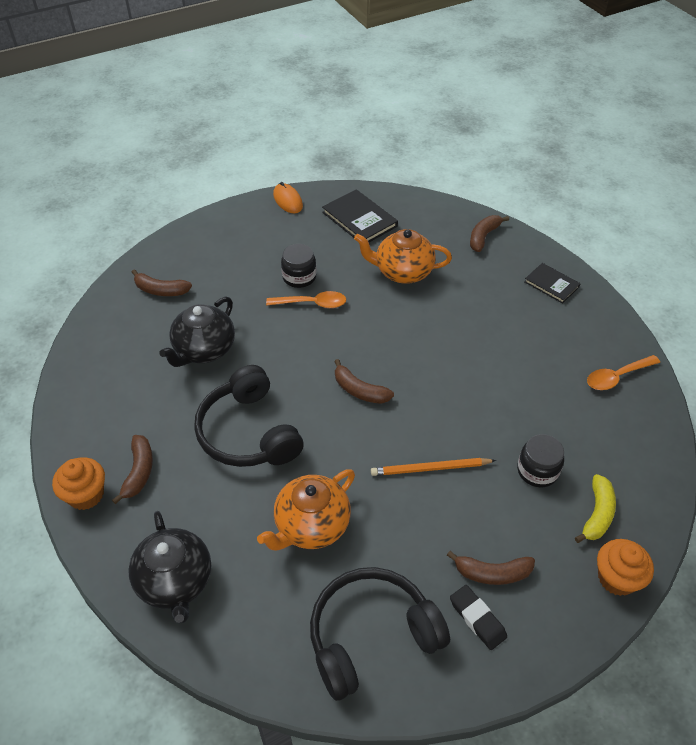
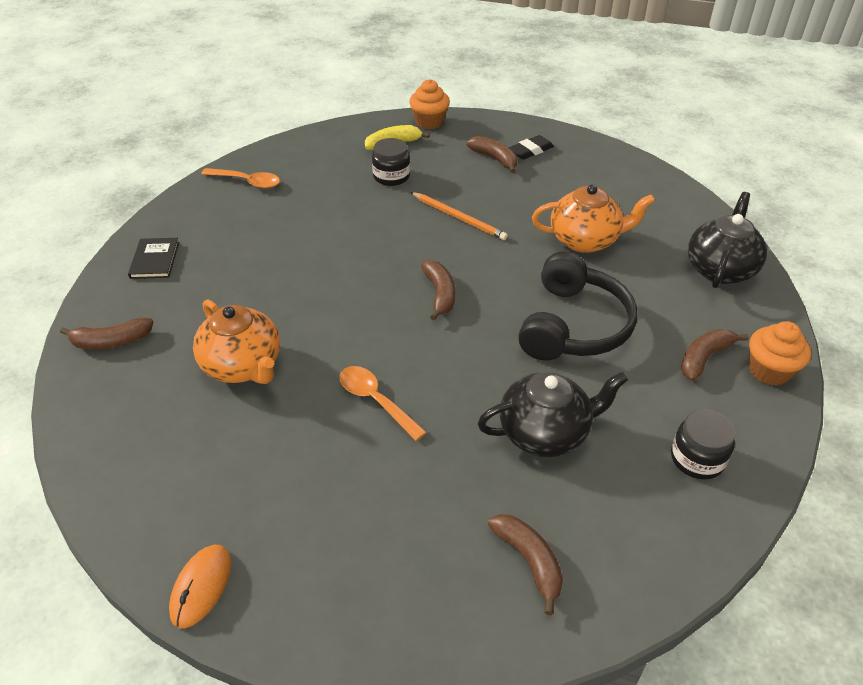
camera: 135 degrees left, 5 degrees down
(299, 277) = (347, 444): black jar -> black jar (697, 459)
(359, 219) = (174, 469): black book -> none
(371, 636) = (603, 177): black headphones -> none
(477, 619) = (530, 151): black eraser -> black eraser turned 45 degrees clockwise

